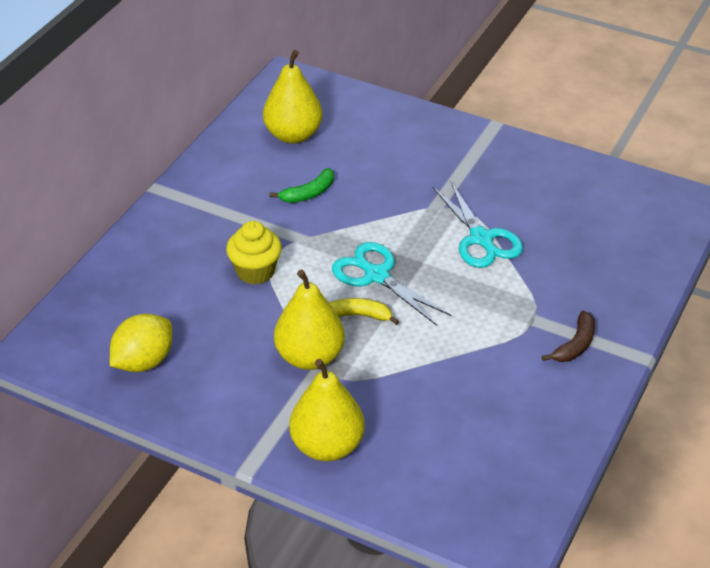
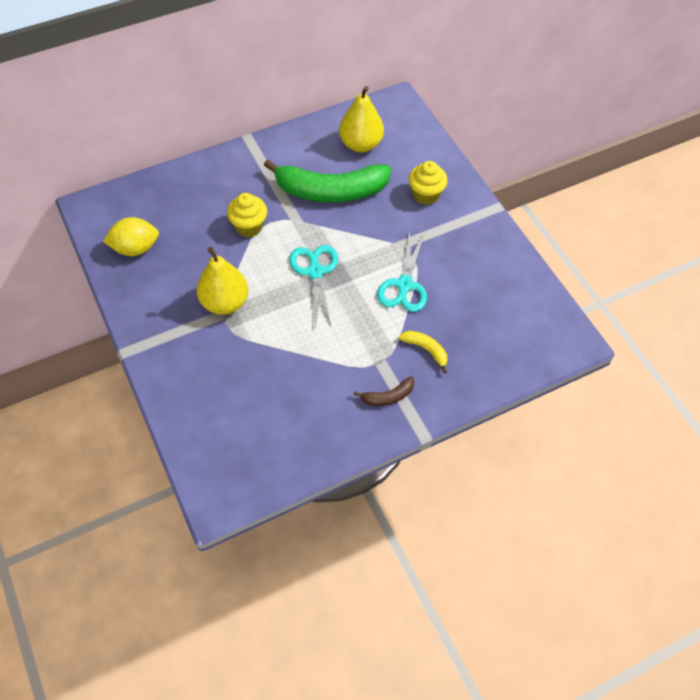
camera: 35 degrees right, 15 degrees up
(308, 193) = (330, 191): green banana -> green banana, size x2.35
(327, 446) = (179, 366): yellow pear -> none
(357, 316) = (277, 292): yellow banana -> yellow banana (426, 350)
(412, 148) = (425, 195): none -> yellow cupcake

